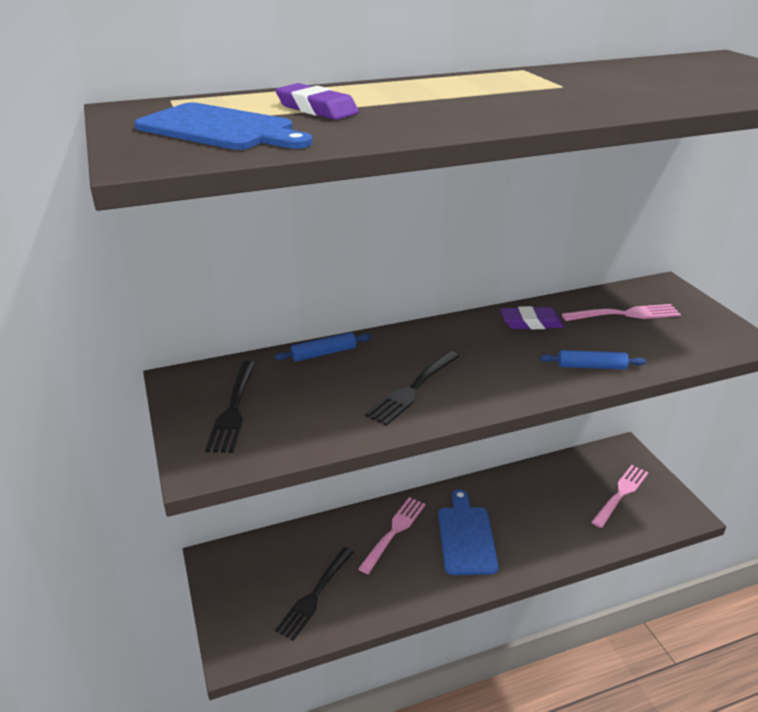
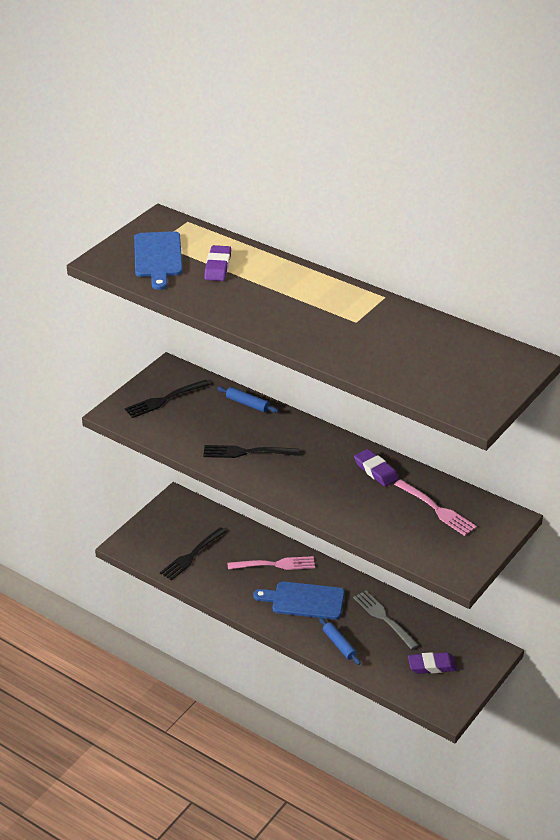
camera: 55 degrees right, 5 degrees up
(315, 594) = (192, 555): black fork -> black fork turned 45 degrees counterclockwise
(466, 537) = (304, 600): blue cutting board -> blue cutting board turned 135 degrees counterclockwise
(535, 493) = (384, 618): none -> grey fork
(591, 366) = (346, 513): blue rolling pin -> blue rolling pin (339, 645)
(621, 494) = (431, 666): pink fork -> purple eraser

